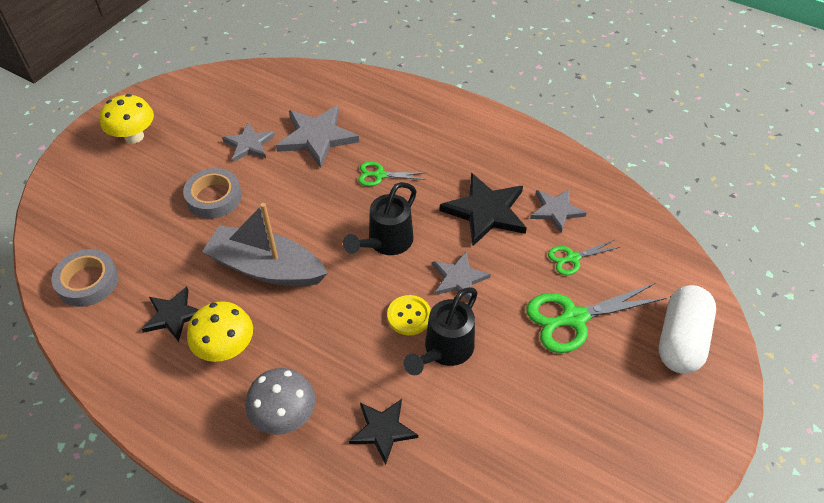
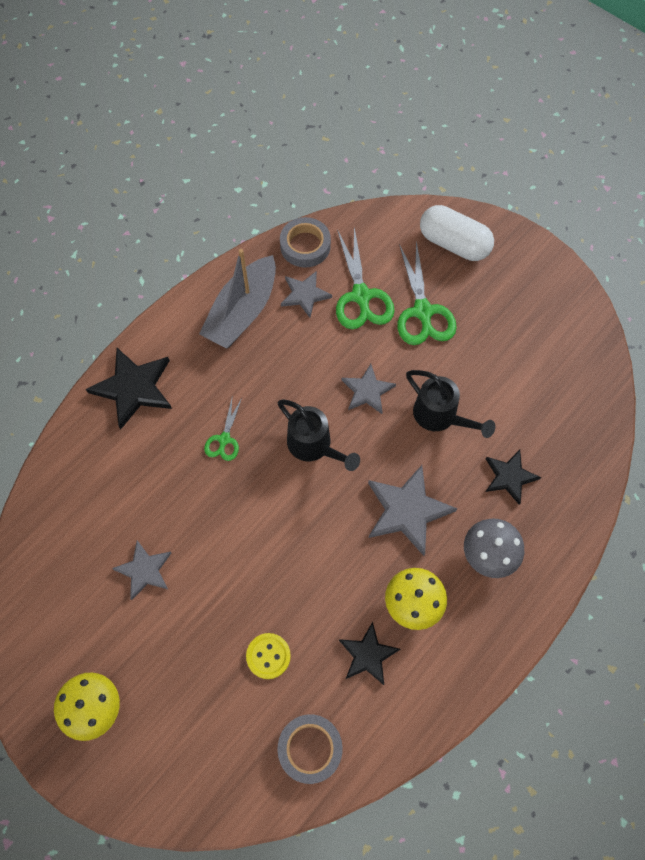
camera: 80 degrees left, 15 degrees up
(214, 197) = (217, 612): grey tape -> grey tape (305, 246)
(266, 268) = (325, 561): grey boat -> grey boat (242, 312)
(317, 137) = (152, 495): grey star -> grey star (407, 510)
(409, 316) = (401, 439): yellow button -> yellow button (268, 656)
(486, 211) = (293, 352): black star -> black star (133, 388)
(572, 258) = (361, 296): green scissors -> green scissors, size x1.82

